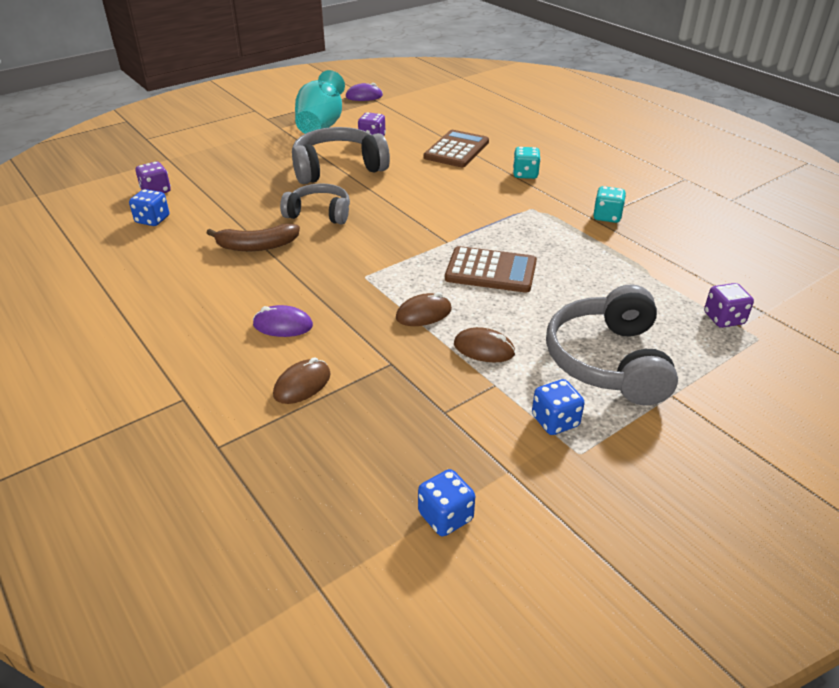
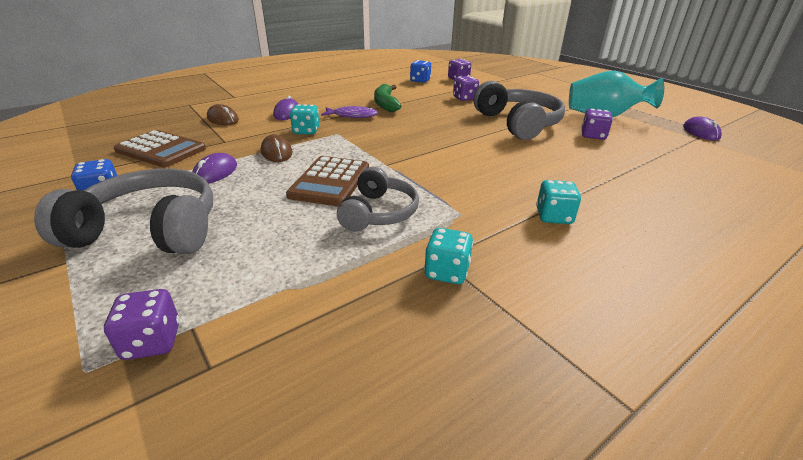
camera: 90 degrees right, 5 degrees down
(246, 191) = (464, 98): none -> purple dice
(257, 246) = (385, 104): brown banana -> green banana
(301, 269) = (352, 116): none -> purple fish
(319, 213) = (434, 119): grey headphones -> grey headphones (378, 213)
(356, 300) = (306, 131): none -> turquoise dice
(445, 516) = (67, 153): blue dice -> none
(456, 150) = (597, 176): brown calculator -> brown calculator (161, 150)
(484, 349) = (215, 172): brown mouse -> purple mouse

